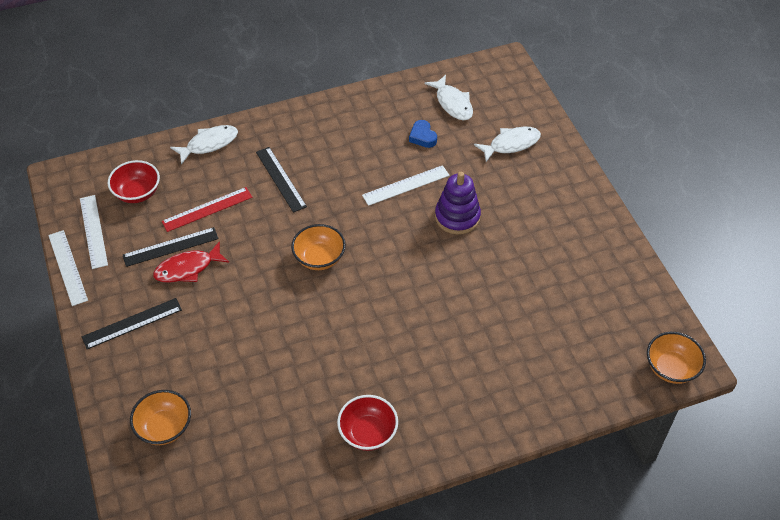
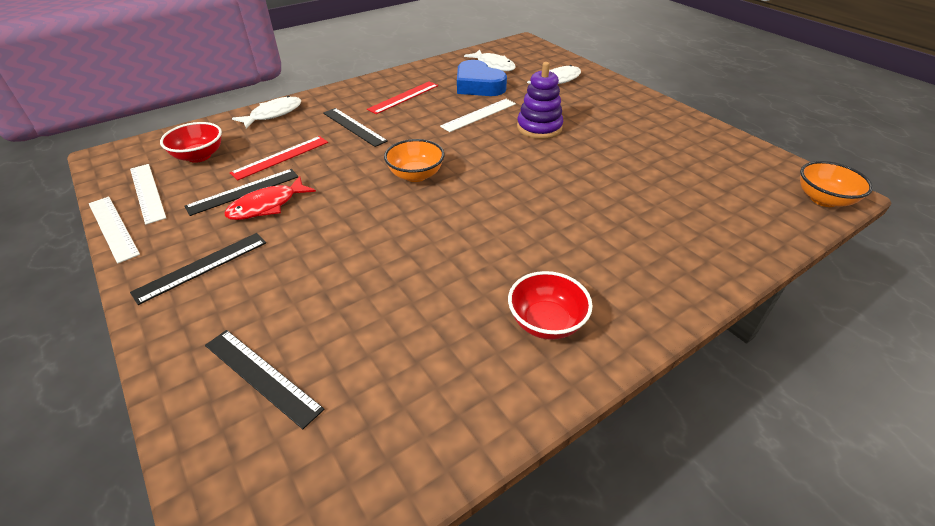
camera: 15 degrees left, 10 degrees down
(164, 427) = (261, 376): orange bowl -> black ruler
(340, 142) = (404, 97): none -> red ruler
(422, 137) = (478, 85): blue heart -> blue heart, size x1.92

